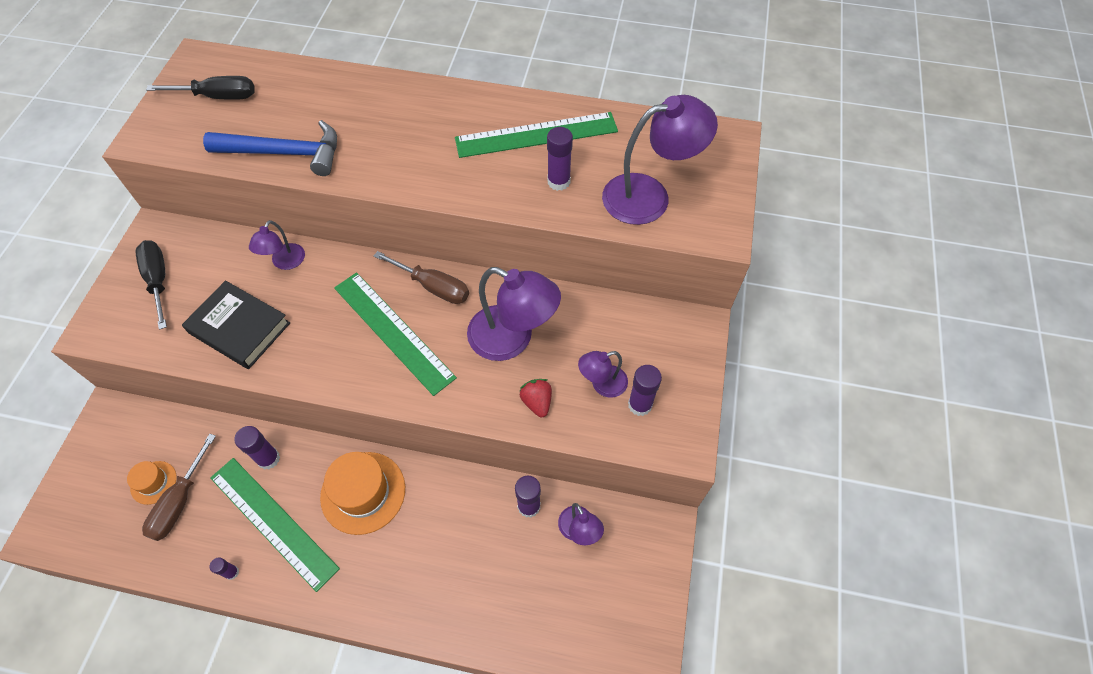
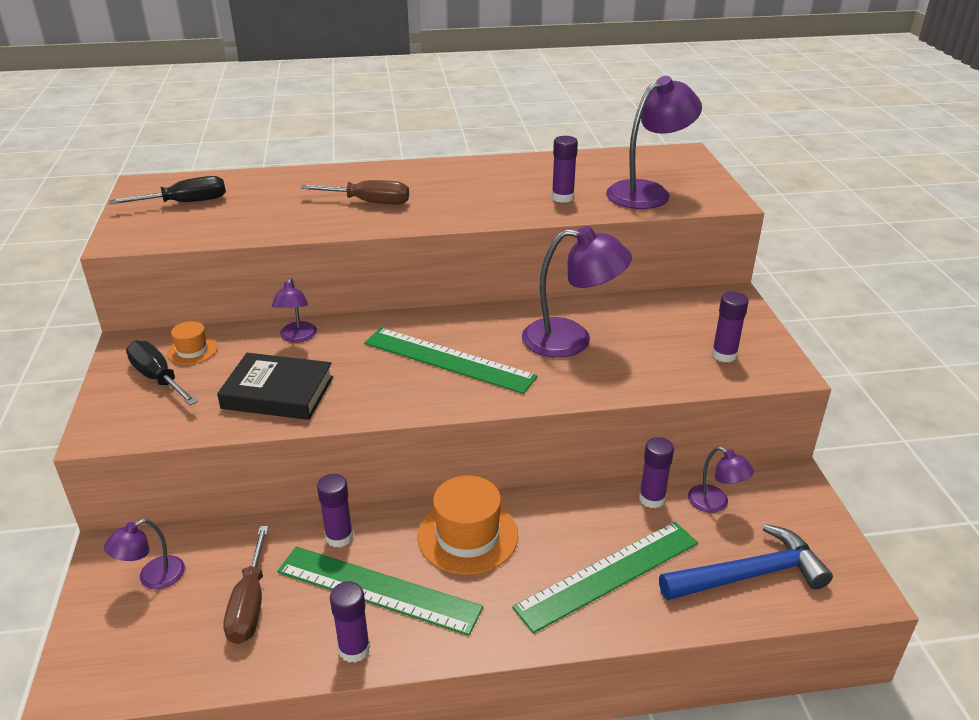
camera: 20 degrees left, 25 degrees down
(153, 482) = (205, 596): orange hat -> orange hat (192, 350)
(232, 572) = (354, 649): purple glue stick -> purple glue stick, size x1.74
(285, 153) = (285, 224): blue hammer -> blue hammer (749, 575)
(433, 287) = (466, 322): brown screwdriver -> brown screwdriver (369, 202)
(536, 135) = (520, 177): green ruler -> green ruler (608, 575)
(537, 402) = (628, 375): red strawberry -> none
(602, 384) = (679, 350): purple lamp -> purple lamp (153, 578)

